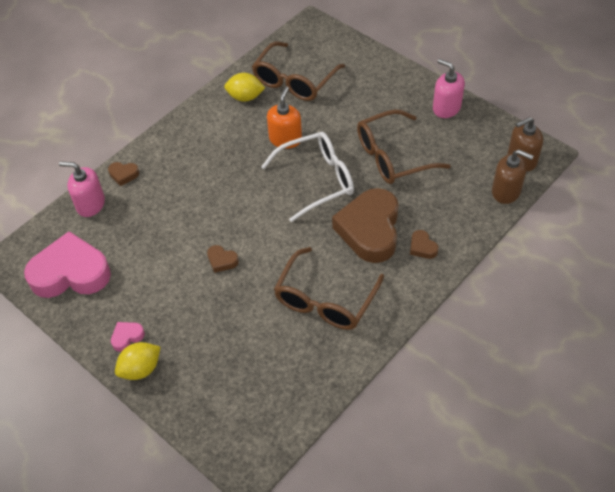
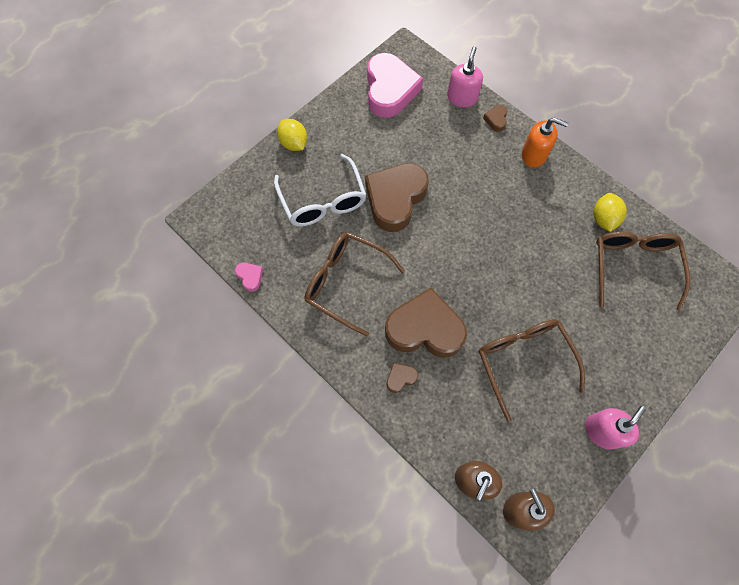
camera: 90 degrees right, 15 degrees up
(127, 337) = (324, 133): pink heart -> pink heart (250, 277)
(222, 261) = (395, 199): brown heart -> brown heart, size x2.45
(285, 139) = (545, 255): orange soap dispenser -> orange soap dispenser (534, 155)
(294, 80) = (633, 267): brown glasses -> brown glasses turned 60 degrees clockwise
(316, 180) = (489, 282): white glasses -> white glasses (322, 200)

